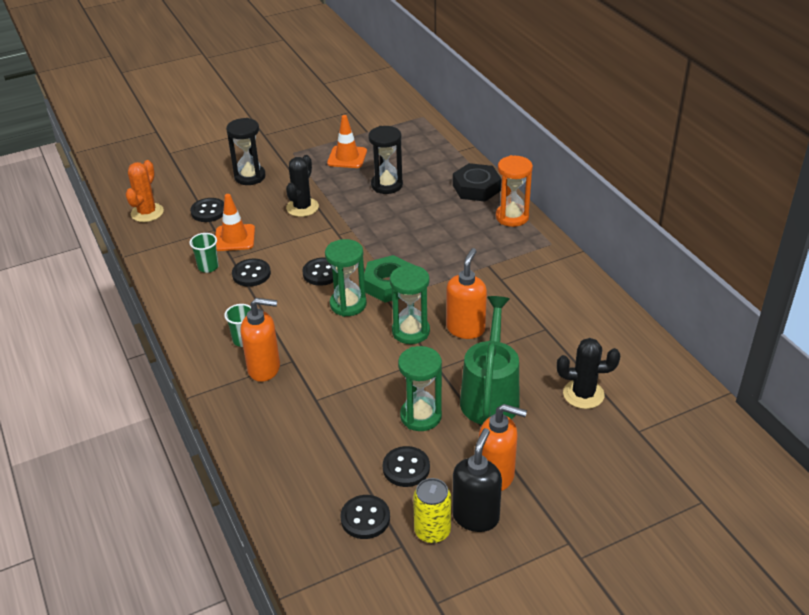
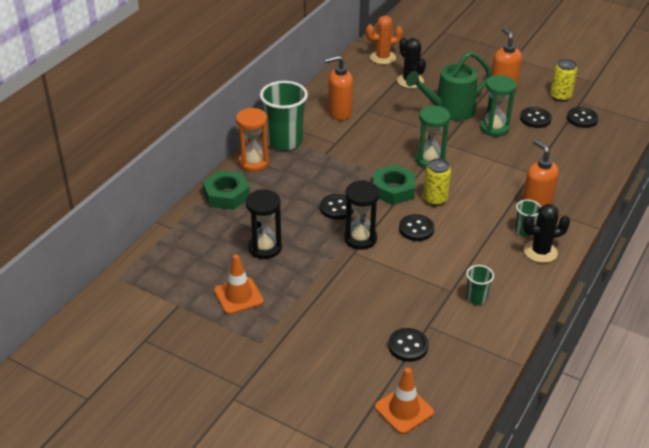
camera: 125 degrees left, 0 degrees up
(147, 213) = (452, 392): orange cactus -> orange cactus (382, 58)
(234, 238) = (426, 304): orange traffic cone -> orange traffic cone (404, 410)
(250, 177) = (328, 350): black hourglass -> black hourglass (360, 239)
(251, 274) = (457, 267): black button -> black button (337, 208)
(302, 207) = (344, 284): black cactus -> black cactus (540, 251)
(348, 304) = (435, 199): green hourglass -> yellow can
(465, 329) = (402, 139): orange soap dispenser -> orange soap dispenser (339, 113)
(476, 188) = (226, 195): black nut -> green nut
(476, 517) = (535, 87): black soap dispenser -> none
(532, 247) = (284, 141): none -> green cup

